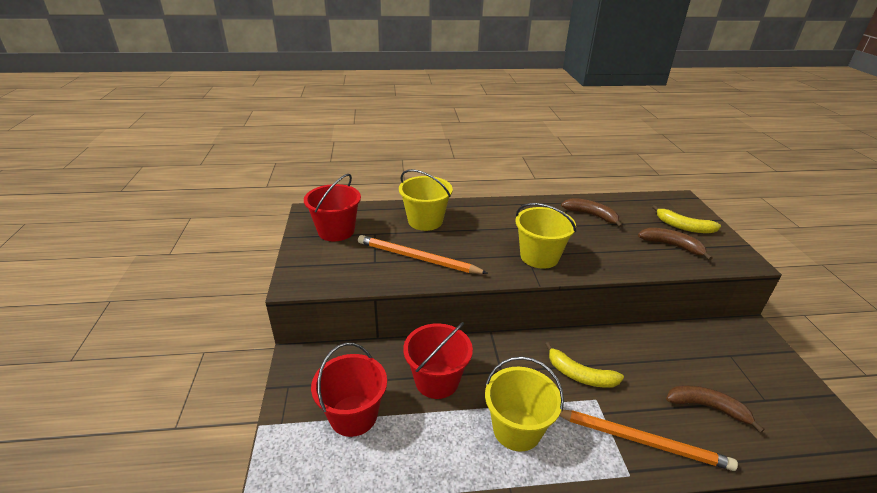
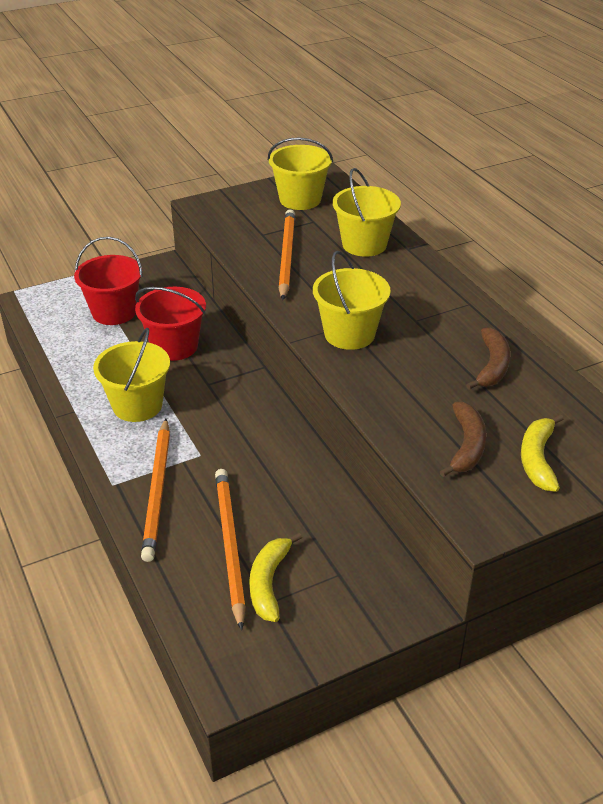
camera: 70 degrees right, 5 degrees up
(336, 231) = (300, 199): red bucket -> yellow bucket
(580, 375) = (230, 440): yellow banana -> yellow banana (269, 583)
(707, 407) = (229, 545): brown banana -> orange pencil

